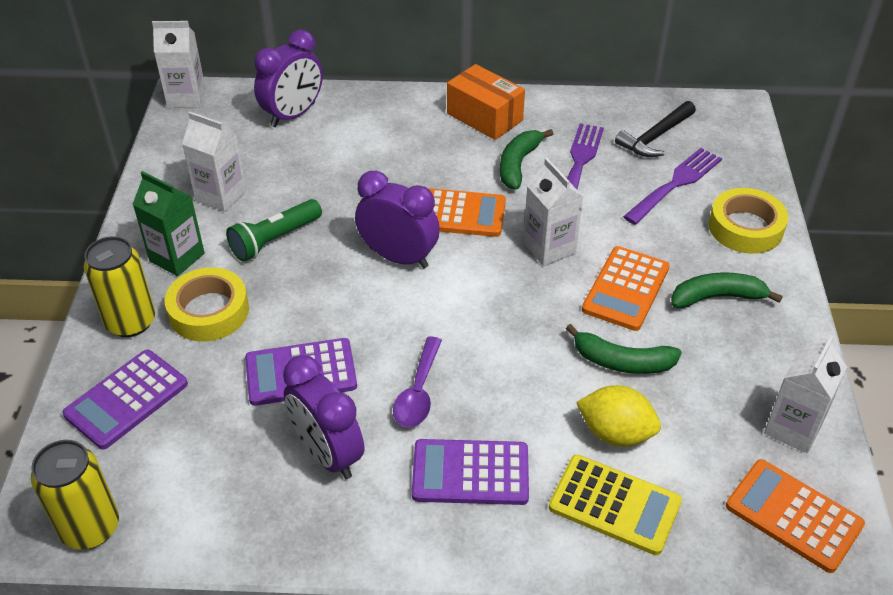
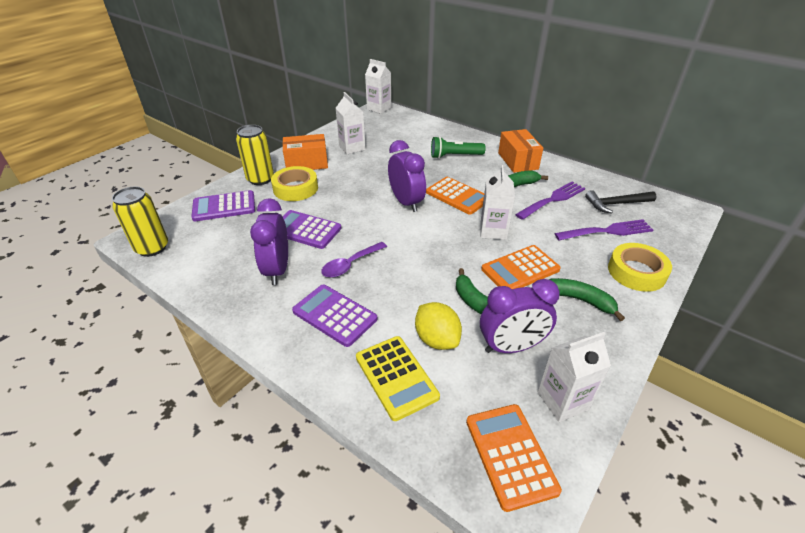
camera: 35 degrees right, 5 degrees down
(177, 257) = (307, 163): green carton -> orange box
(274, 240) = (356, 173): green flashlight -> green flashlight (454, 156)
(293, 115) = (419, 129): purple clock -> purple clock (511, 347)

